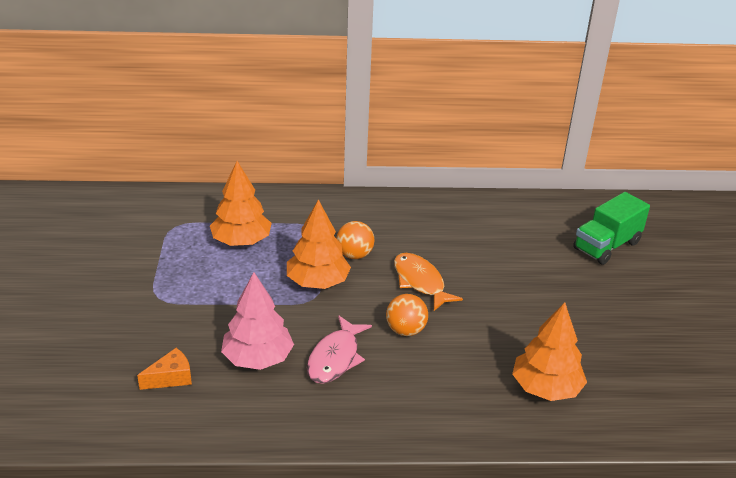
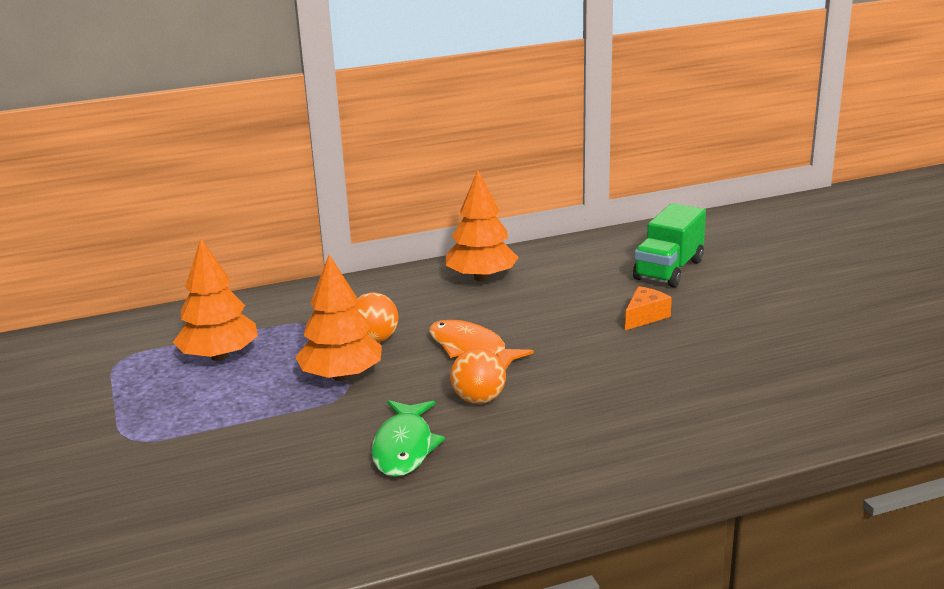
camera: 15 degrees left, 10 degrees down
(171, 378) = (189, 521): orange cheese -> orange cheese (645, 316)
(258, 358) = (301, 472): pink tree -> none
(335, 358) = (404, 447): pink fish -> green fish
(545, 388) = (679, 417): orange tree -> orange tree (481, 277)

